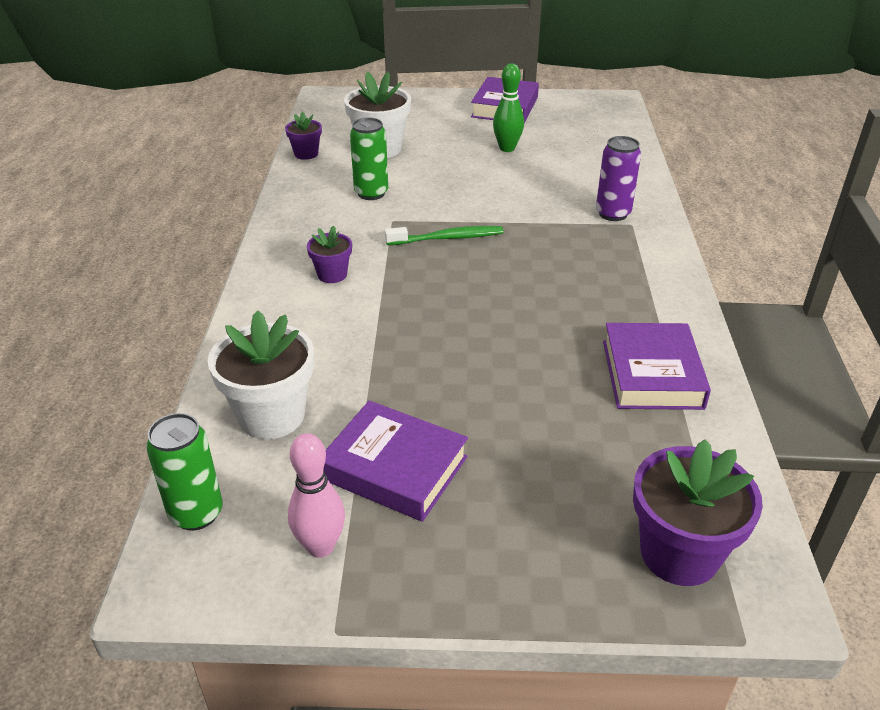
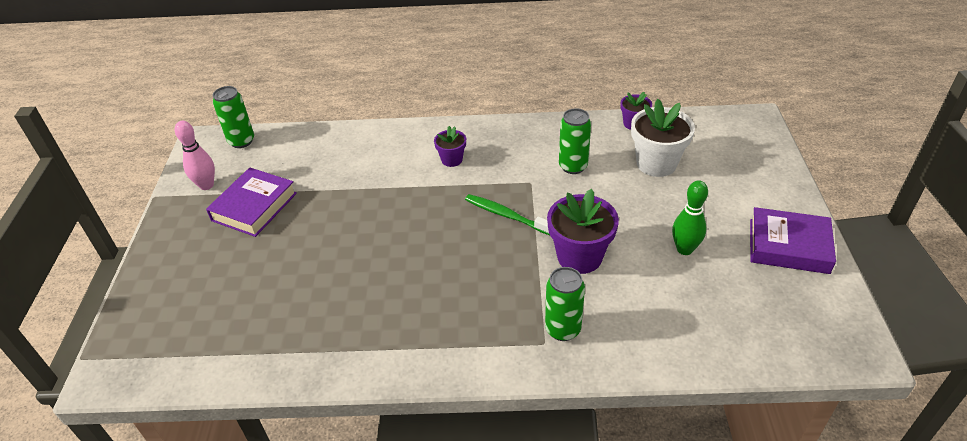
camera: 90 degrees right, 5 degrees up
(271, 415) = (308, 154): white flower pot -> none
(447, 238) = (506, 215): green toothbrush -> green toothbrush turned 135 degrees clockwise
(613, 214) = (562, 329): purple can -> green can
(651, 374) = (317, 337): purple book -> none
(679, 553) = (150, 334): purple flower pot -> purple flower pot (579, 257)

